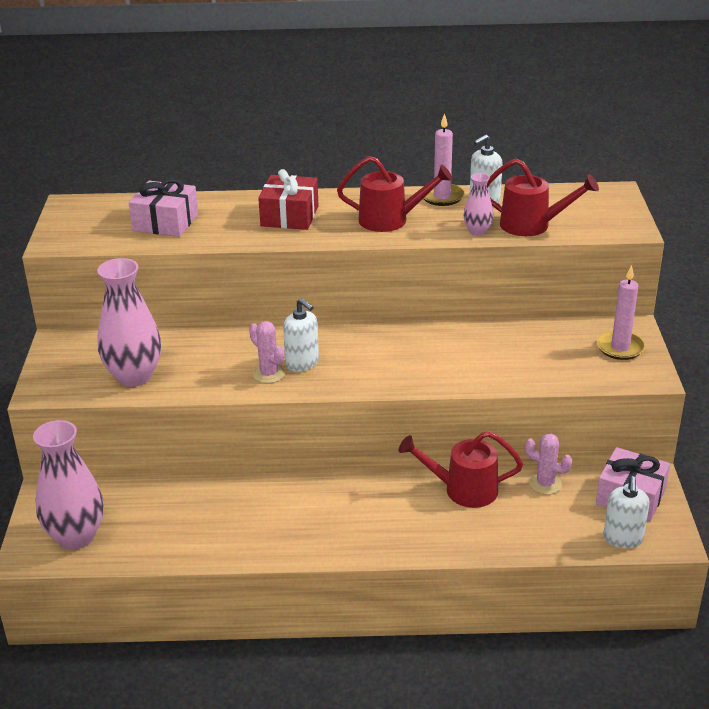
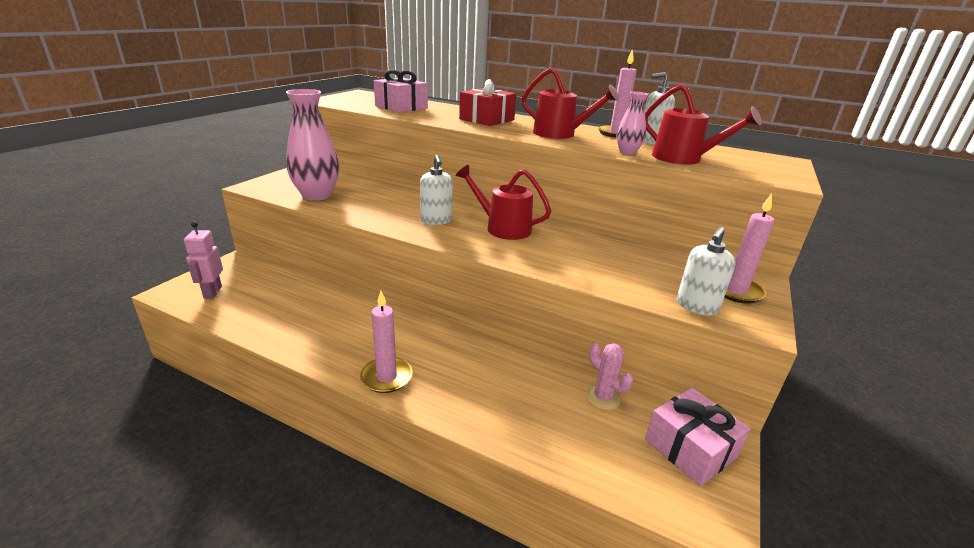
camera: 25 degrees right, 5 degrees down
(76, 537) = (212, 292): pink vase -> pink robot
(269, 374) = (404, 219): pink cactus -> none
(354, 543) = (386, 377): none -> pink candle
(462, 490) = (519, 371): red watering can -> red watering can (502, 228)
(623, 539) = (655, 492): white soap dispenser -> white soap dispenser (696, 306)

